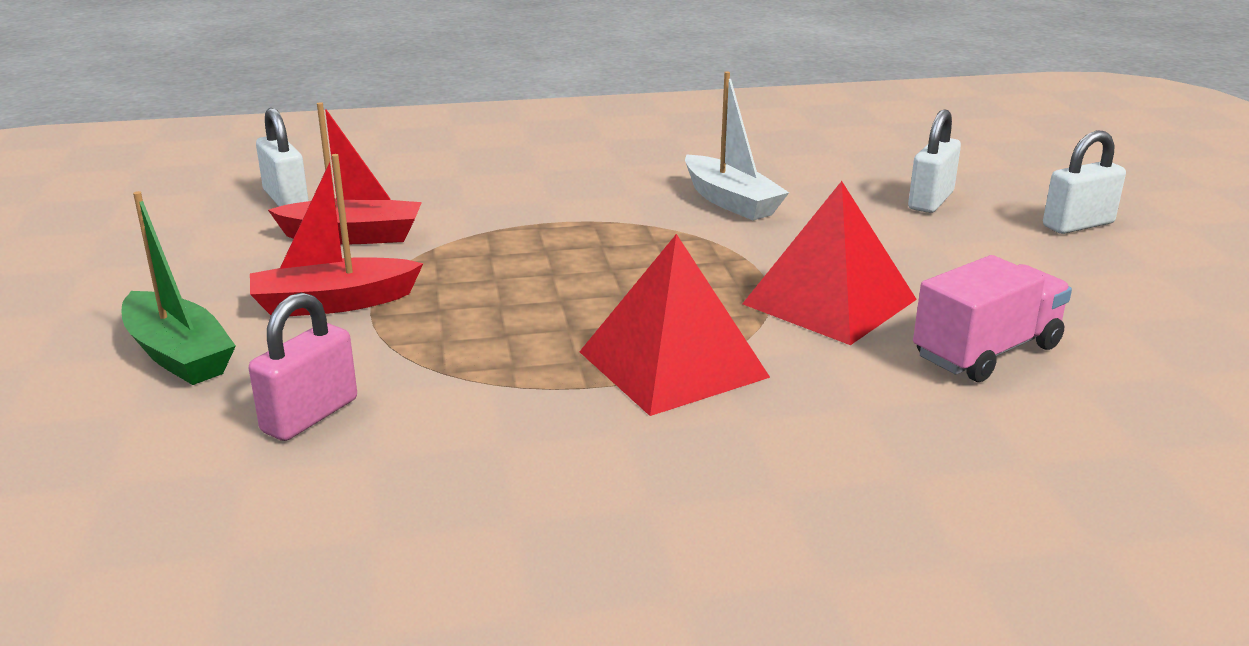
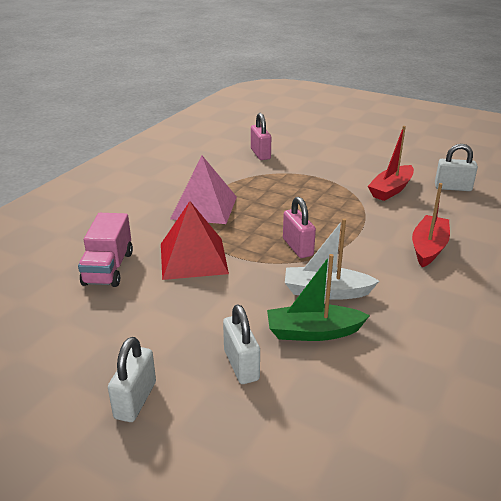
camera: 130 degrees right, 5 degrees up
(178, 354) = (323, 147): green boat -> green boat (313, 332)
(334, 303) = (330, 172): red boat -> red boat (428, 248)
(662, 245) = (297, 247): none -> pink padlock
(673, 364) = (204, 207): red pyramid -> pink pyramid

